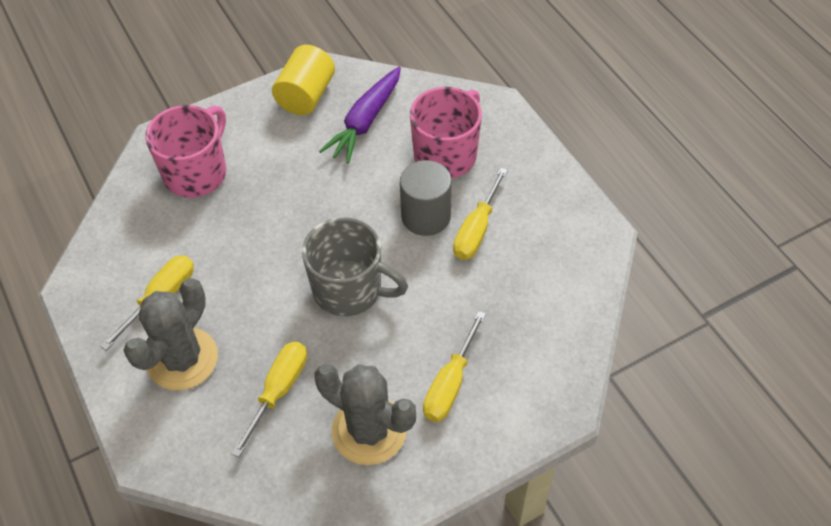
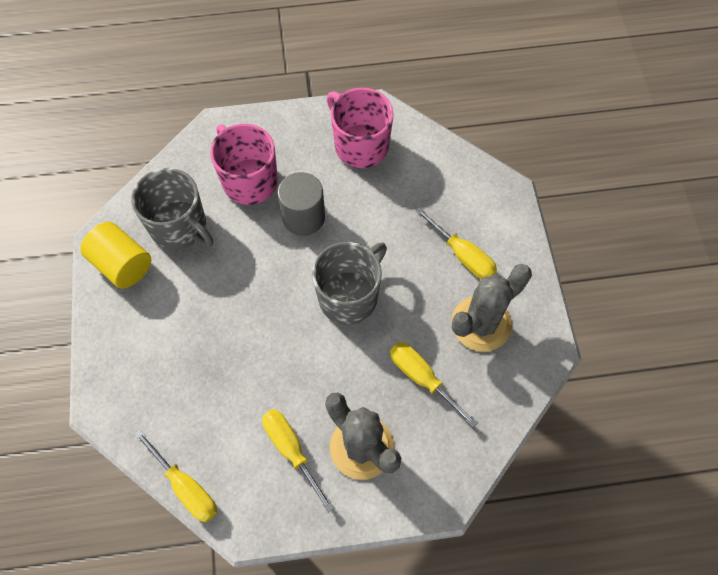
camera: 70 degrees left, 10 degrees up
(197, 173) = (163, 383): pink mug -> pink mug (360, 145)
(365, 121) = (180, 227): purple carrot -> grey mug
(477, 229) = (333, 187): yellow screwdriver -> yellow screwdriver (185, 486)

